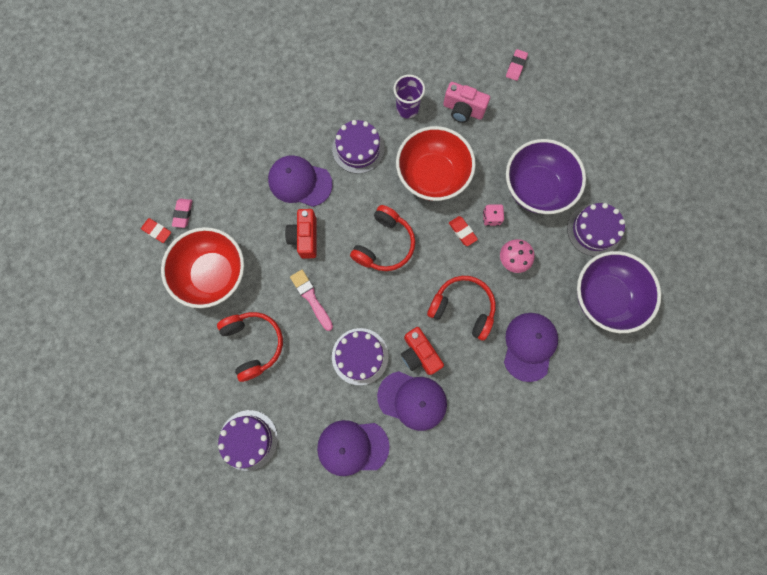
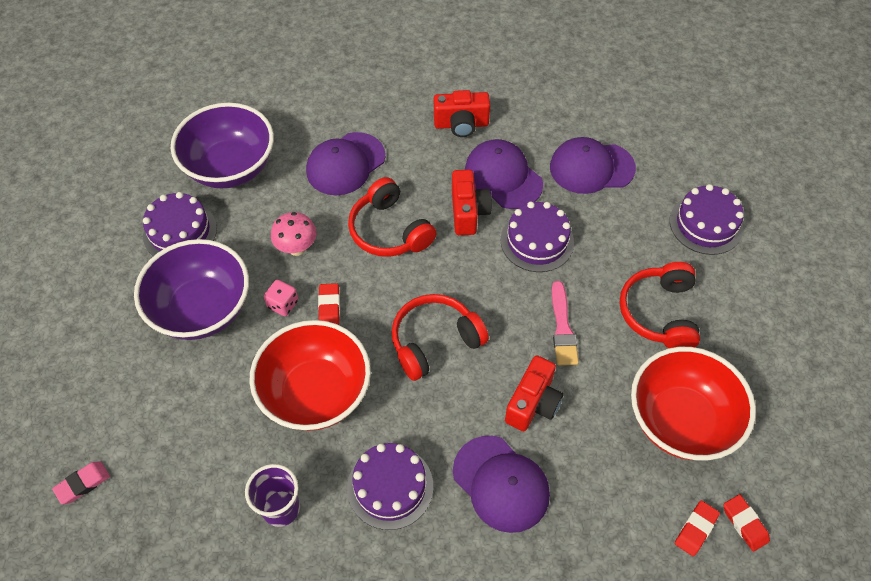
camera: 150 degrees left, 20 degrees down
(183, 214) = (695, 529): pink eraser -> red eraser
(352, 447) = (591, 168): purple cap -> purple cap turned 150 degrees clockwise
(463, 110) = (207, 461): pink camera -> none
(471, 434) = (461, 124): none -> red camera

